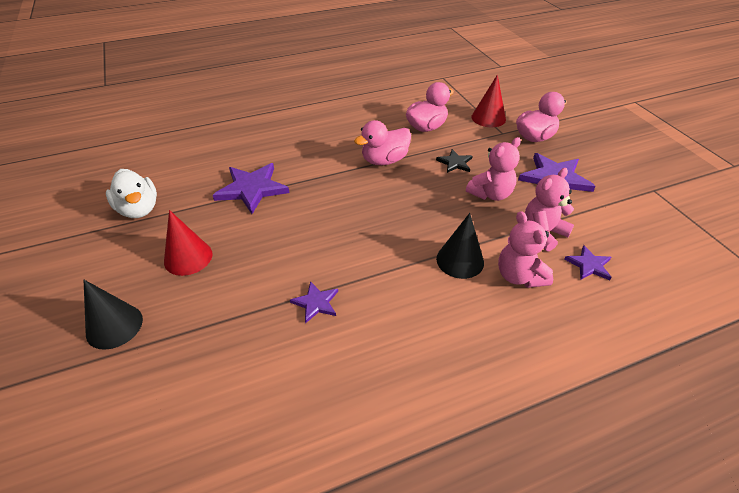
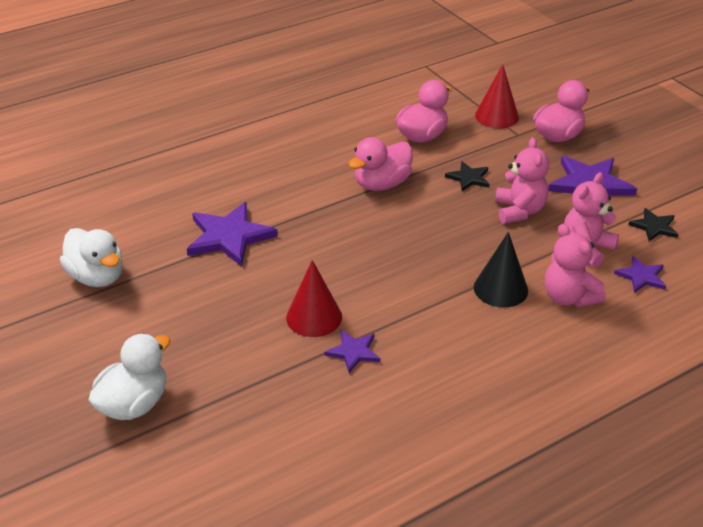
camera: 10 degrees left, 5 degrees down
(114, 326) = (134, 404): black cone -> white duck
(188, 257) = (185, 323): red cone -> red cone (314, 317)
(490, 194) = (519, 211): pink teddy bear -> pink teddy bear turned 45 degrees counterclockwise
(606, 221) = (654, 227): none -> black star

